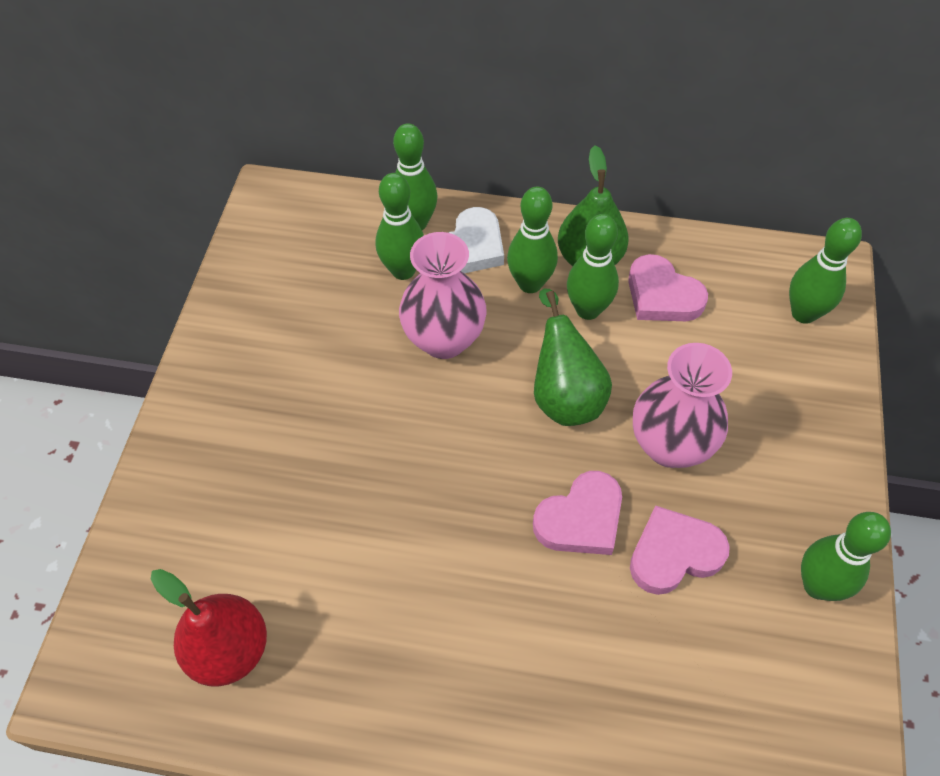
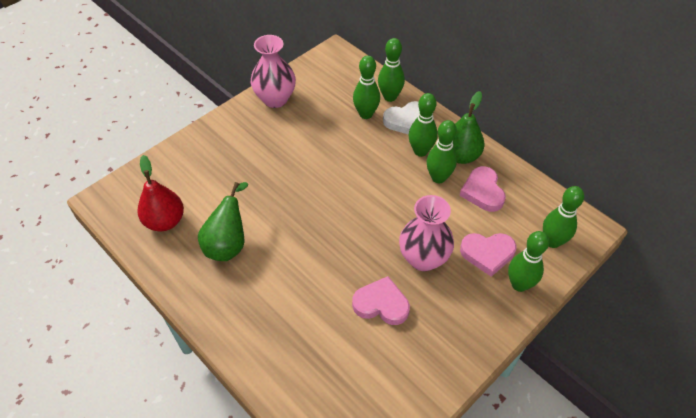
camera: 35 degrees right, 5 degrees down
(444, 339) = (358, 153): pink vase -> pink vase (275, 99)
(564, 395) = (392, 207): green pear -> green pear (228, 244)
(581, 519) = (351, 263): pink heart -> pink heart (487, 254)
(817, 585) = (439, 362): green bowling pin -> green bowling pin (519, 284)

